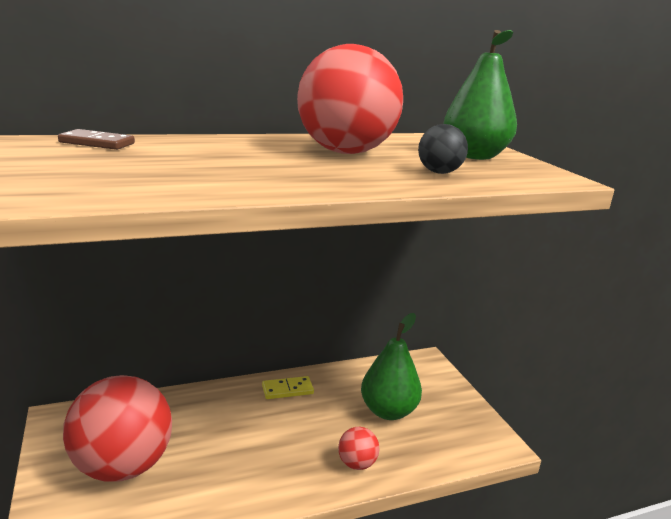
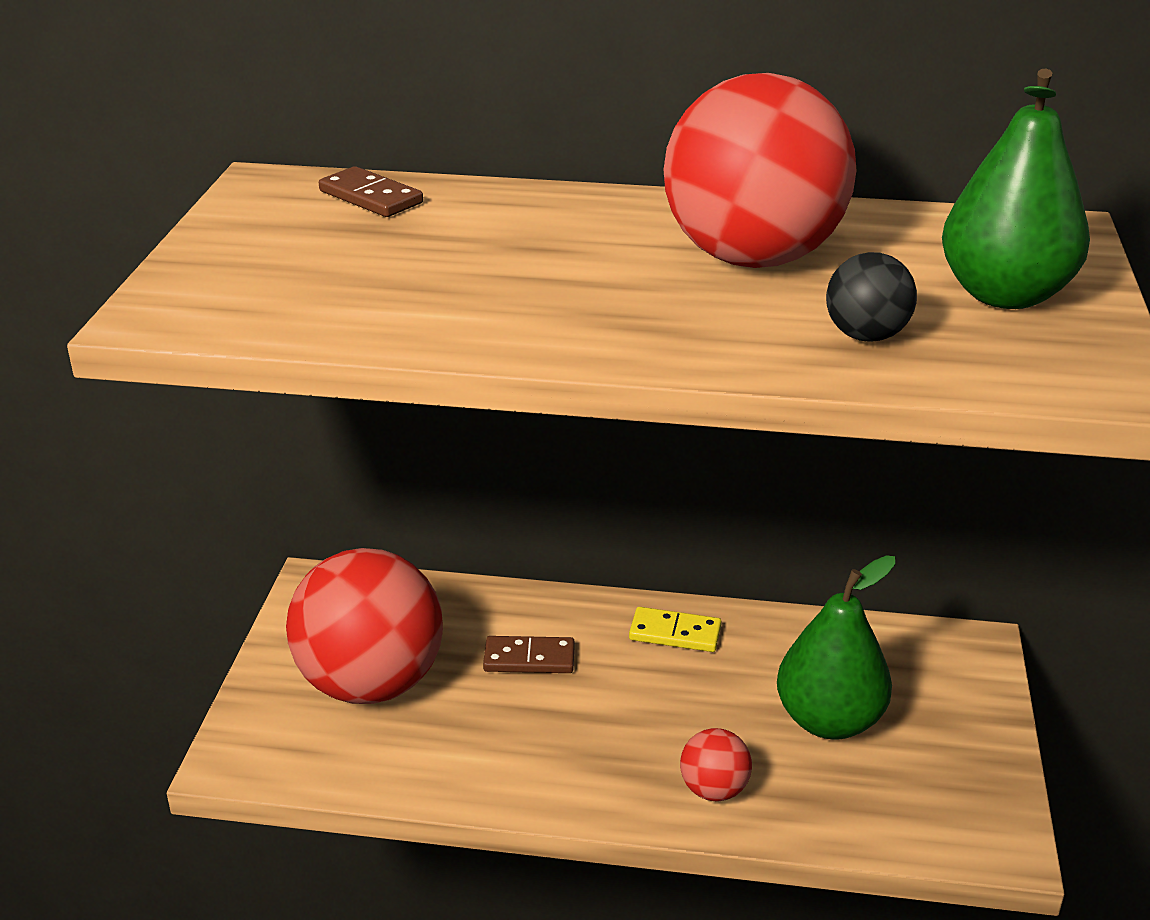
camera: 30 degrees right, 10 degrees up
(215, 424) = (529, 658): none -> brown domino

